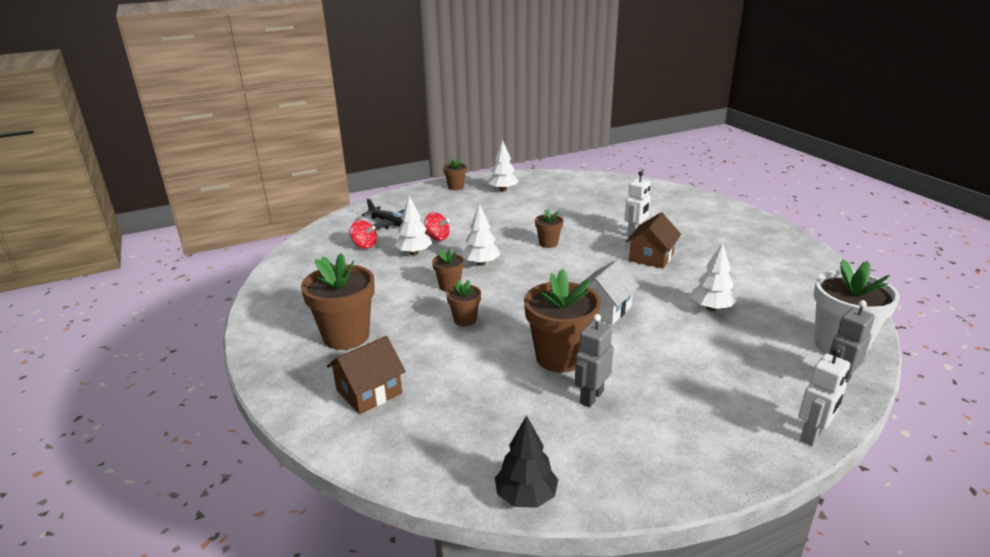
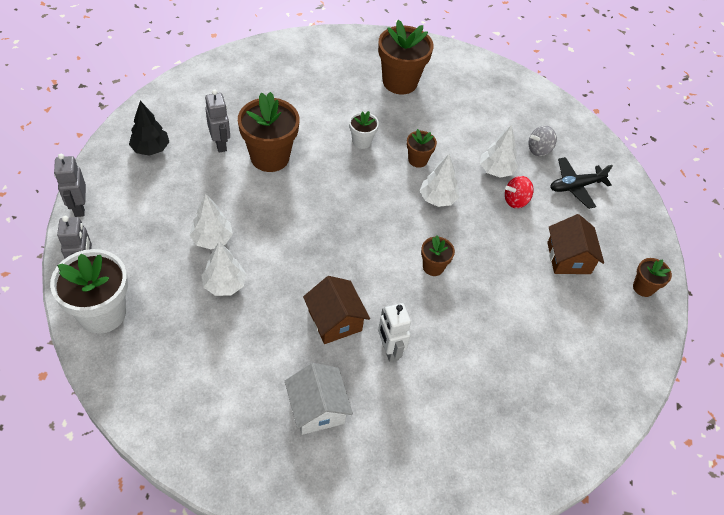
camera: 120 degrees right, 25 degrees up
(364, 245) = (539, 149): red spinning top -> grey spinning top
(369, 392) = (330, 66): brown house -> brown house (568, 258)
(465, 320) = (361, 141): brown flower pot -> white flower pot
(503, 190) = (602, 324): white tree -> white tree (212, 239)
(526, 496) = (190, 76): black tree -> black tree (151, 149)
(604, 309) = (294, 220): white house -> white house (317, 408)
(812, 435) = (79, 207): white robot -> grey robot

